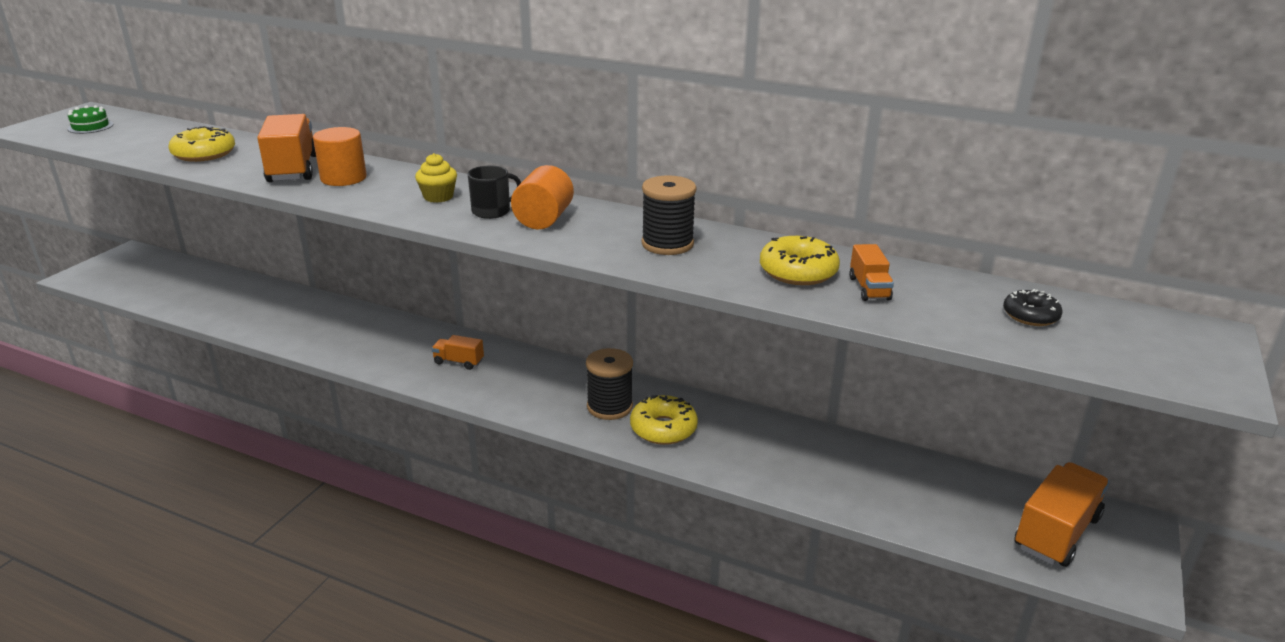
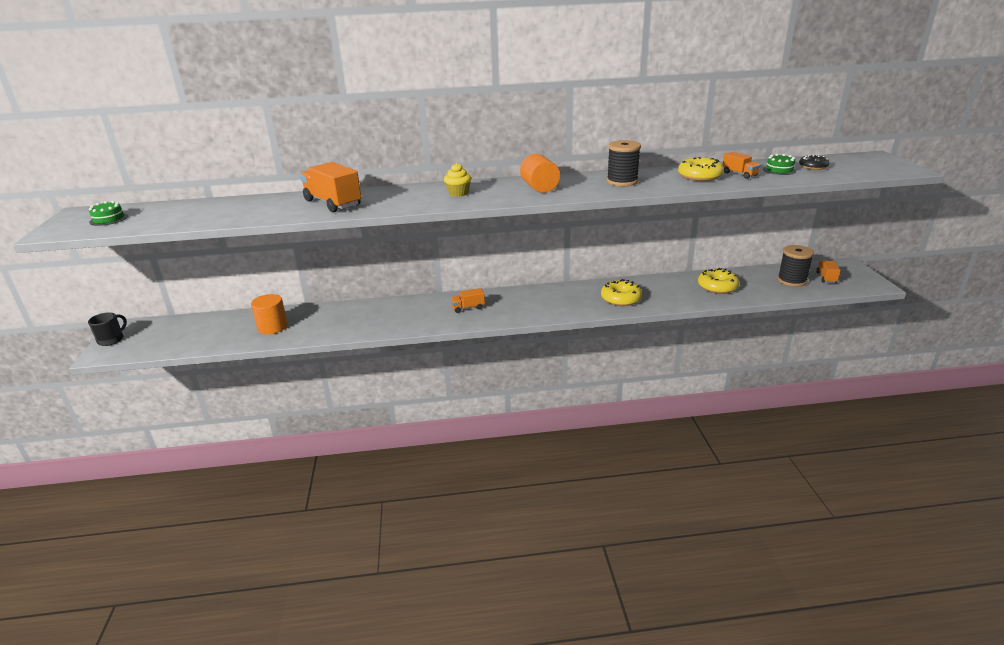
camera: 30 degrees left, 0 degrees up
(204, 154) = (247, 211): yellow donut -> yellow donut (717, 287)
(343, 178) = (378, 199): orange cylinder -> orange cylinder (272, 327)
(492, 211) = (504, 191): black mug -> black mug (111, 340)
(609, 407) = (581, 299): black spool -> black spool (792, 280)
(954, 302) = (779, 170): none -> green cake
(1056, 532) = (826, 278): orange truck -> orange truck, size x0.52

